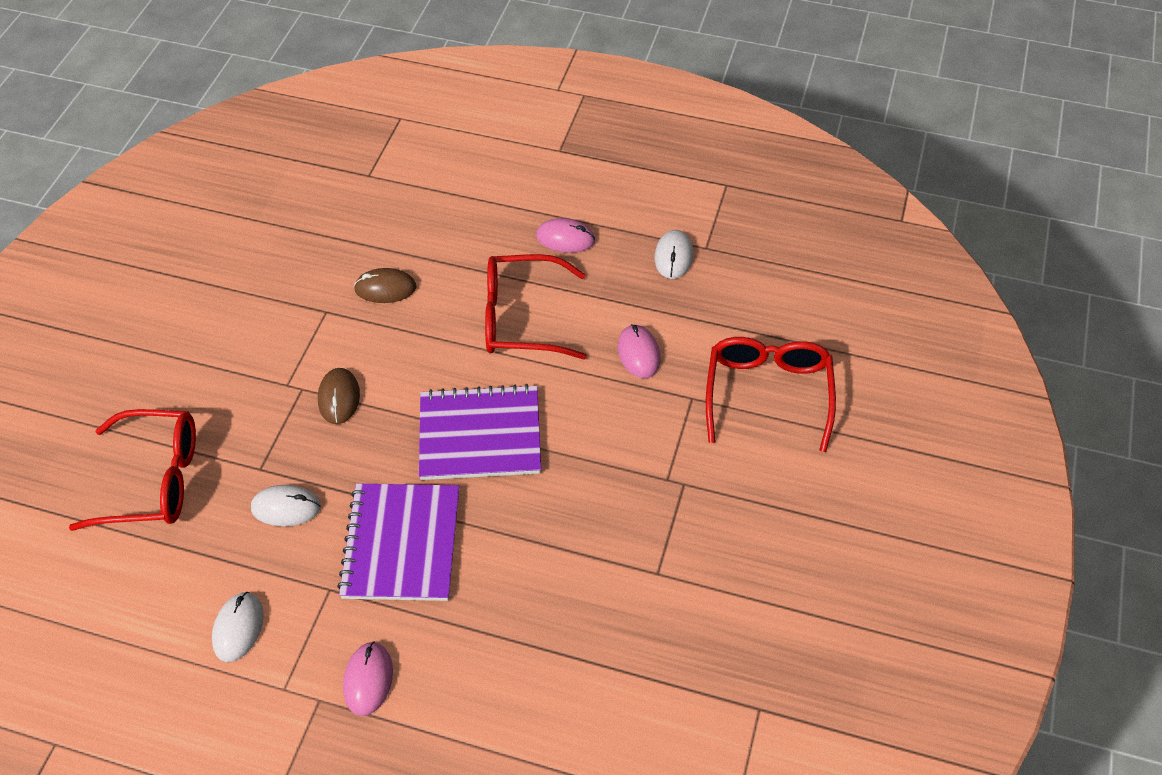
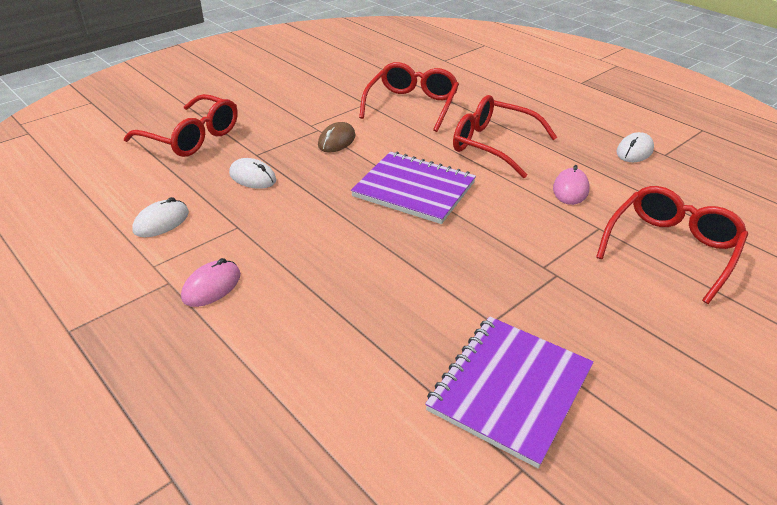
camera: 30 degrees right, 15 degrees down
(385, 288) = (412, 105): brown mouse -> red glasses
(401, 544) = (307, 223): purple notebook -> purple notebook (510, 389)
(565, 238) = (555, 119): pink mouse -> none

